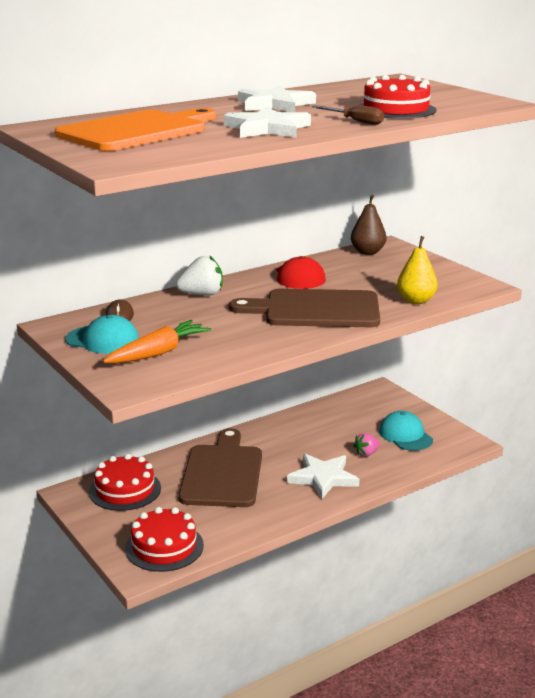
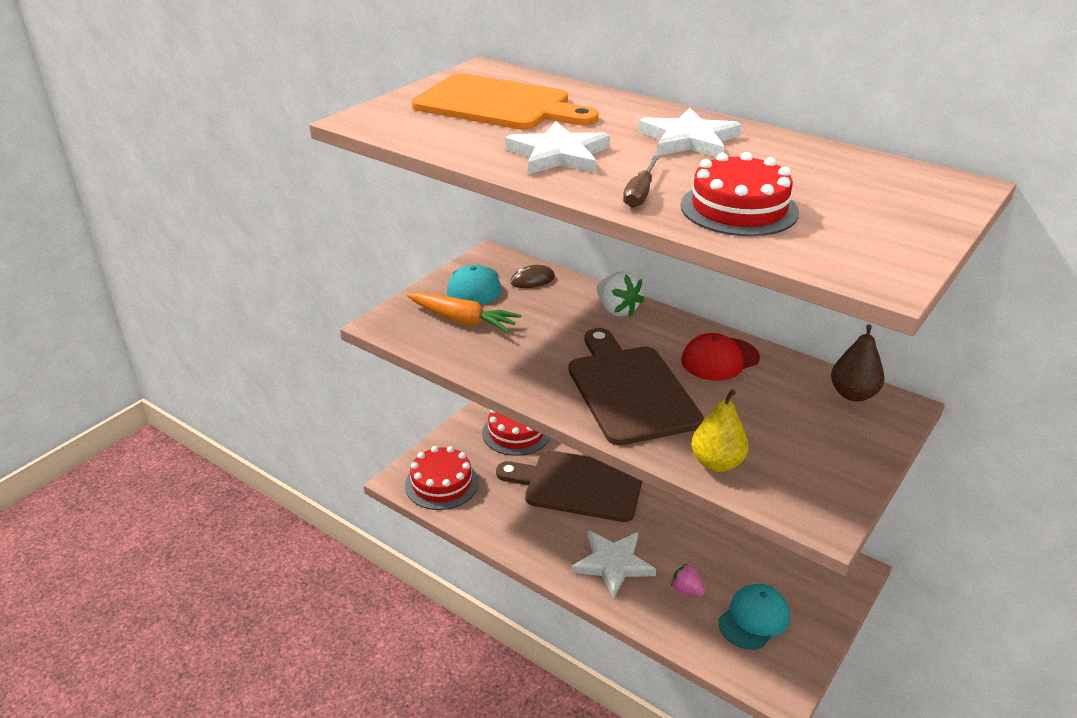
camera: 70 degrees right, 10 degrees up
(222, 473) = (578, 485): brown cutting board -> brown cutting board turned 150 degrees counterclockwise

